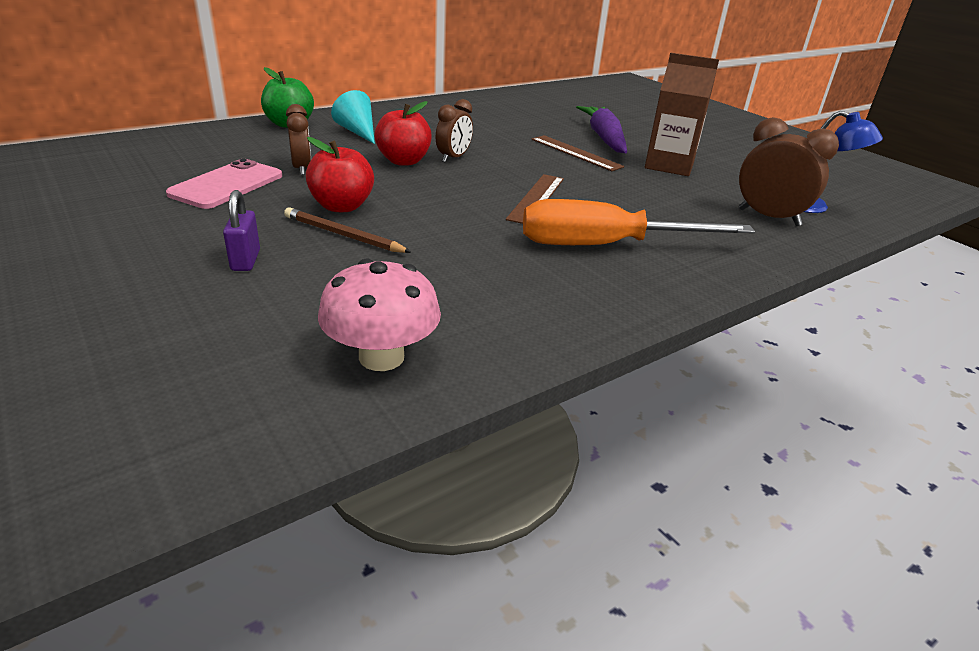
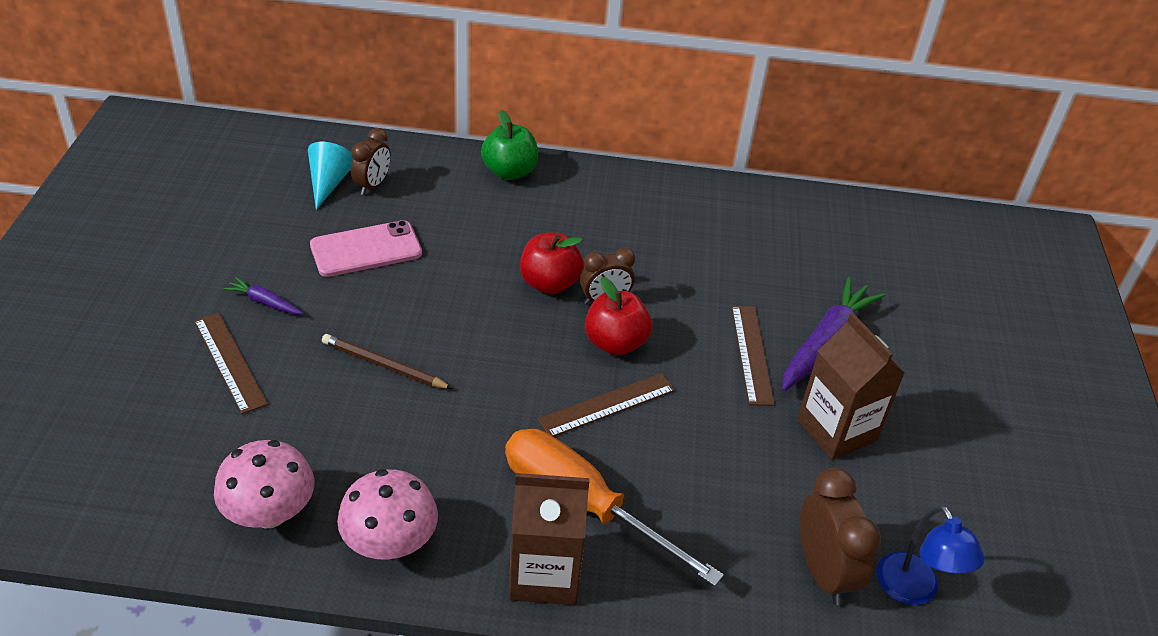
camera: 40 degrees right, 10 degrees up
(169, 239) = (264, 302): none -> purple carrot
(185, 284) = (229, 362): none -> brown ruler
(245, 260) = (288, 357): purple padlock -> none
(302, 169) = (447, 253): brown clock -> brown clock (372, 185)
(342, 206) = (422, 326): red apple -> red apple (615, 343)
(344, 235) = (384, 365): brown pencil -> brown pencil turned 45 degrees counterclockwise
(358, 132) = (560, 213): turquoise cone -> turquoise cone (329, 183)
(515, 324) = (390, 543): none -> pink mushroom
(644, 287) = (544, 574): none -> brown carton

